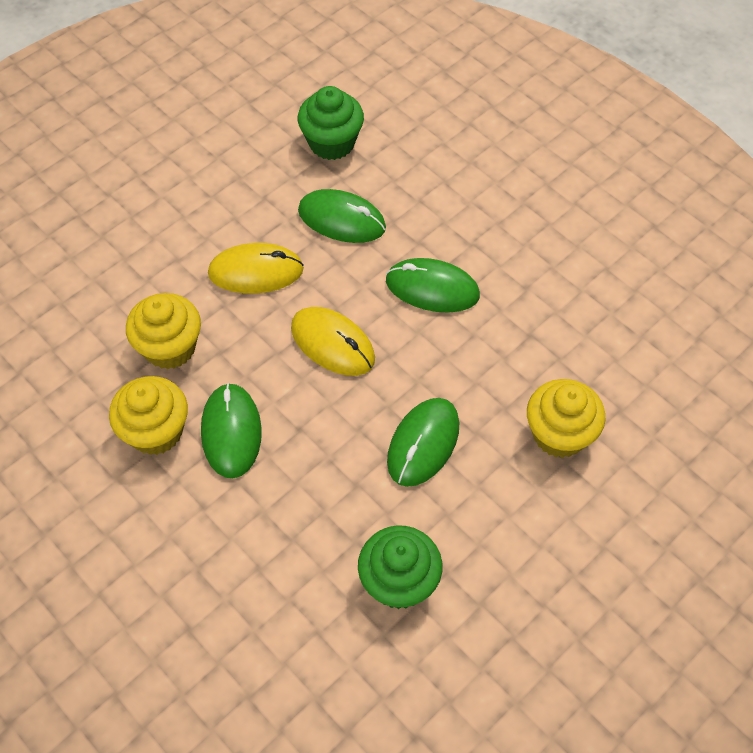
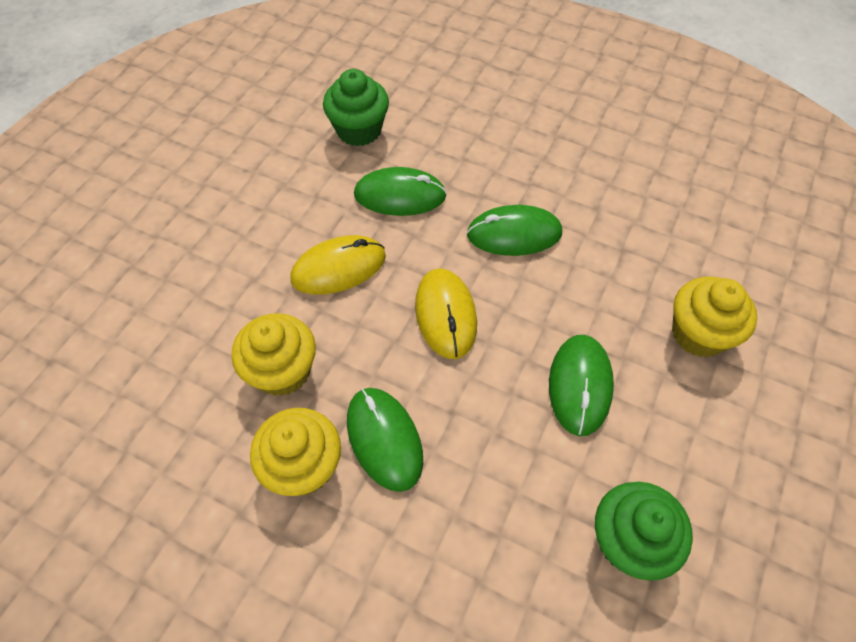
camera: 20 degrees left, 0 degrees up
(332, 343) = (445, 315): yellow mouse -> yellow mouse turned 60 degrees clockwise

